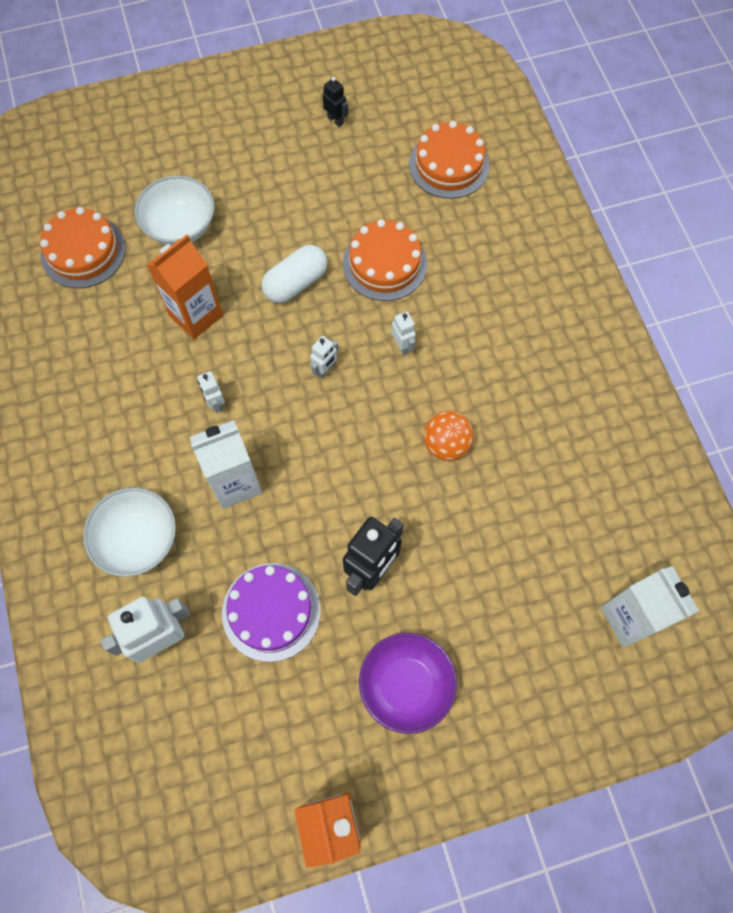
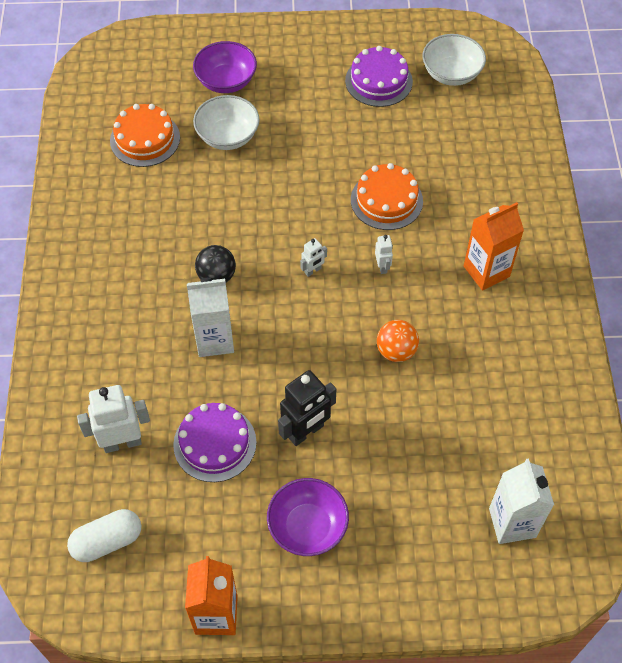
camera: 15 degrees right, 10 degrees down
(138, 540) = (125, 364): white bowl -> white bowl (451, 74)
(159, 158) = (226, 81): none -> purple bowl
(196, 315) = (220, 206): orange carton -> orange carton (486, 271)
(216, 403) = (216, 276): white robot -> black ball
(296, 283) = (308, 199): white capsule -> white capsule (107, 541)
(335, 120) = (378, 81): black robot -> purple cake
(449, 165) = (463, 135): orange cake -> none

